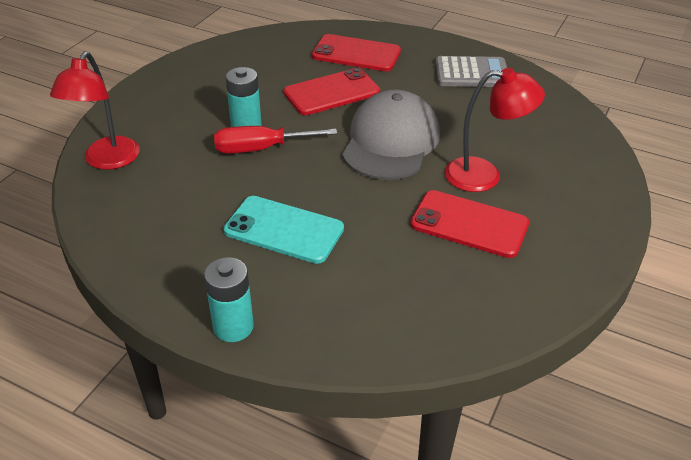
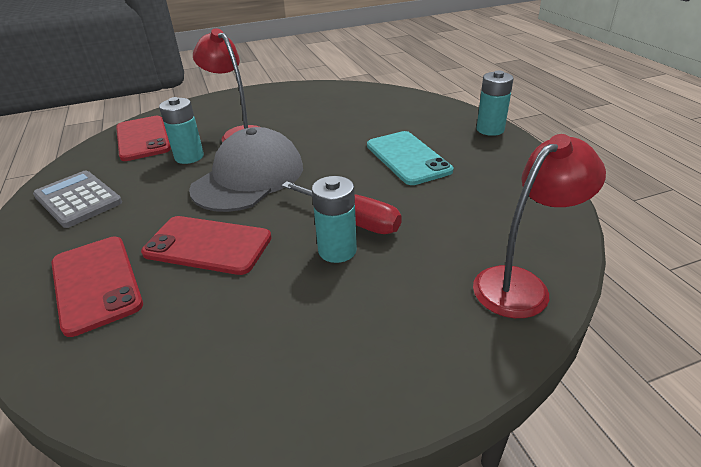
camera: 135 degrees left, 5 degrees down
(390, 142) = (249, 177): grey cap -> grey cap turned 150 degrees clockwise
(469, 224) = (296, 119): red phone -> red phone (143, 138)
(474, 134) = (189, 157): none -> turquoise battery

